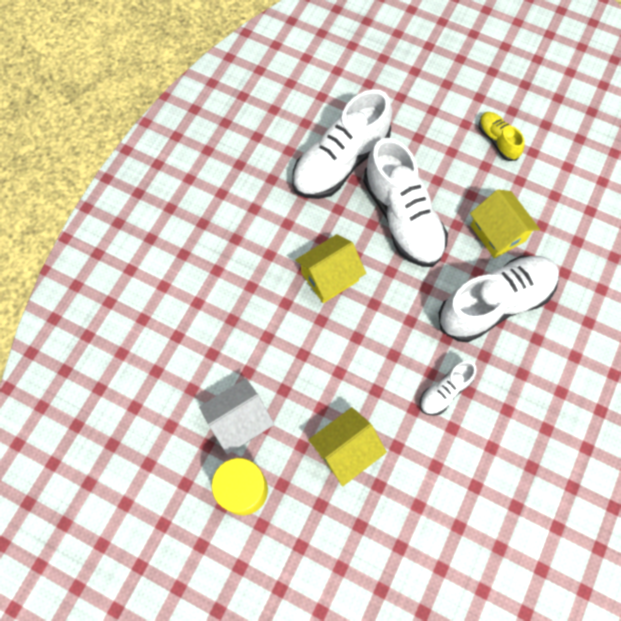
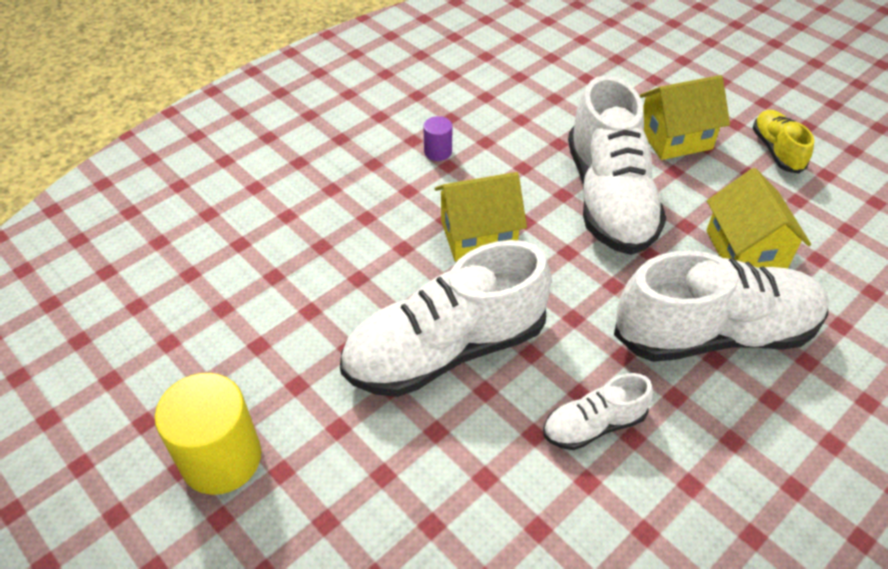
camera: 20 degrees right, 20 degrees down
(239, 421) = (265, 366): white house -> none
(275, 213) = (438, 152): none -> purple cylinder
(340, 162) = (548, 122): white shoe -> white shoe (445, 349)
(345, 450) = (402, 456): yellow house -> yellow house (675, 138)

